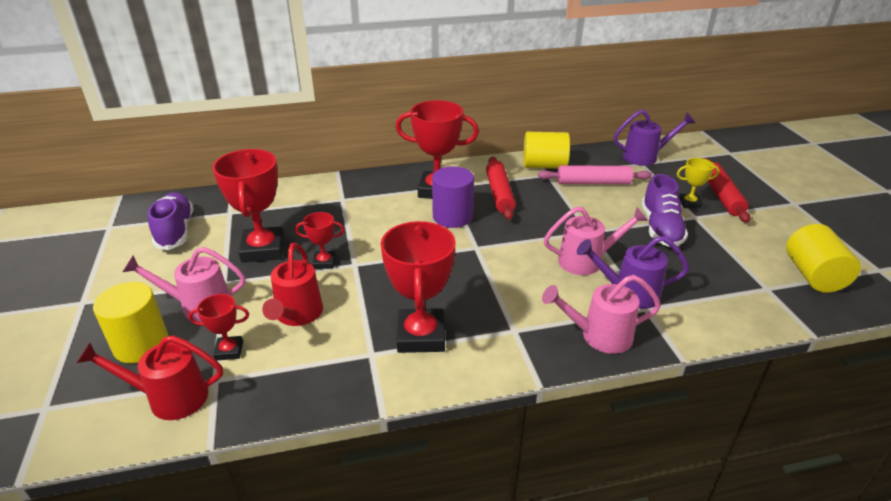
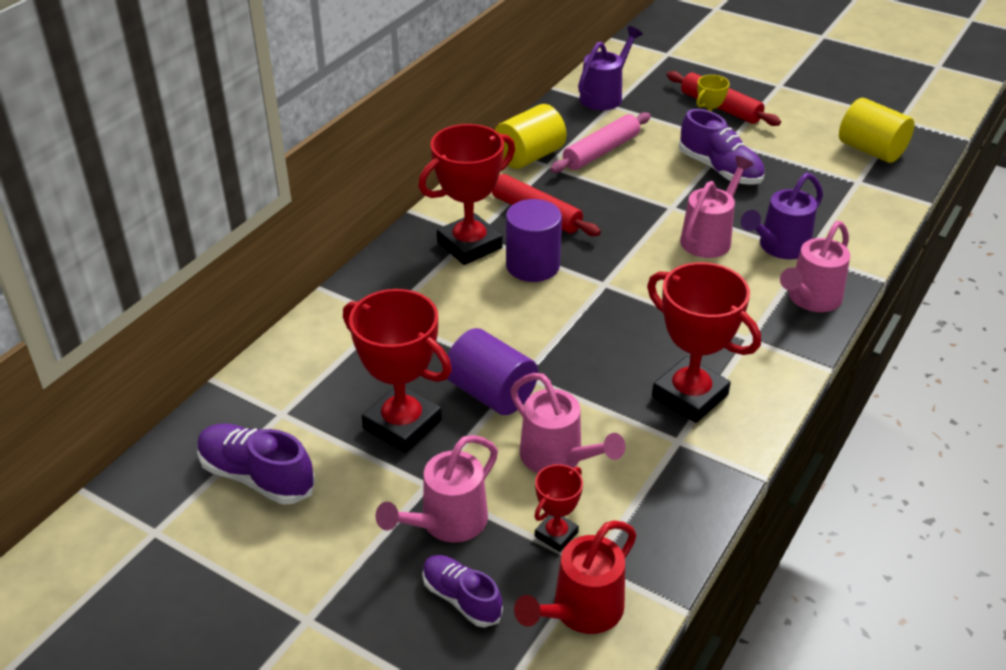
camera: 45 degrees left, 5 degrees up
(141, 344) = (461, 598): yellow cylinder -> purple shoe
(297, 315) = (558, 458): red watering can -> pink watering can
(324, 262) = (491, 393): red trophy -> purple cylinder

